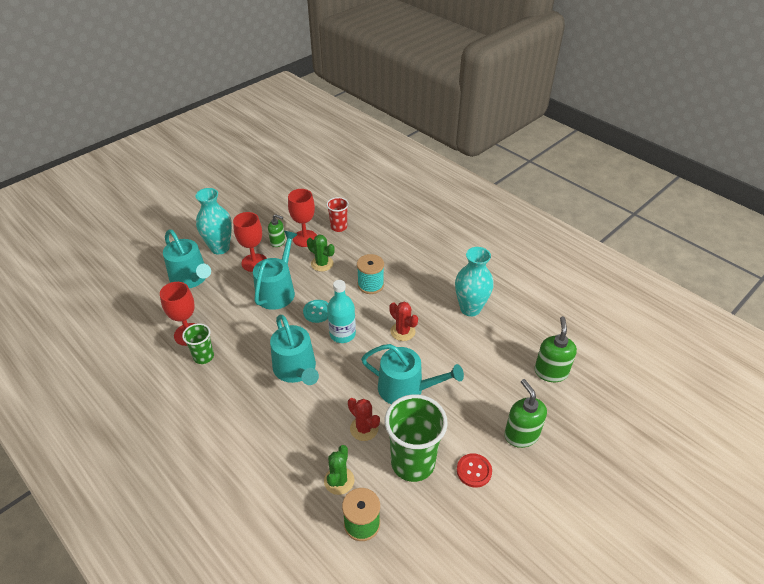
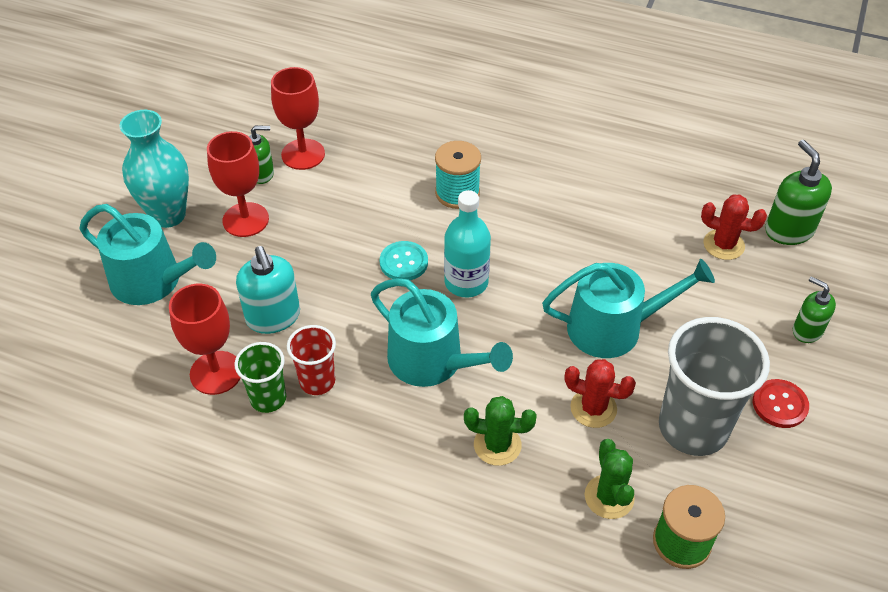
camera: 25 degrees left, 5 degrees up
(234, 317) = (273, 317): none -> turquoise soap dispenser
(277, 291) = (316, 252): turquoise watering can -> none
(322, 264) = (359, 185): green cactus -> green cactus (497, 445)
(339, 227) = (345, 119): red cup -> red cup (317, 381)
(402, 331) = (552, 246): red cactus -> red cactus (723, 245)
(413, 463) = (693, 428): green cup -> grey cup
(470, 308) = (625, 179): turquoise vase -> none
(521, 435) = (807, 330): green soap dispenser -> green soap dispenser, size x0.64

